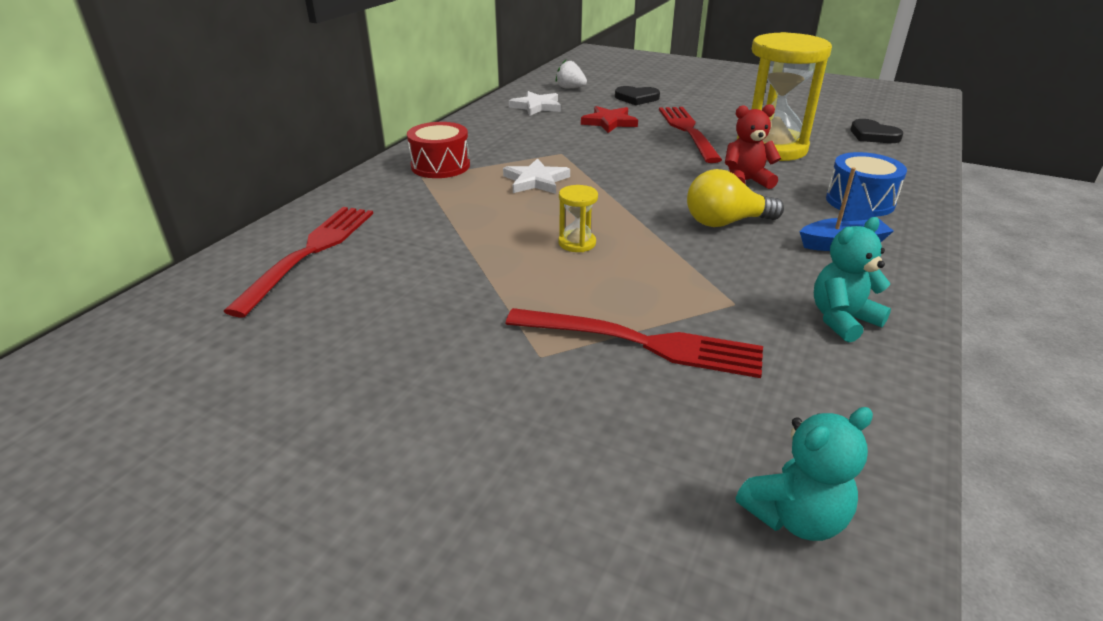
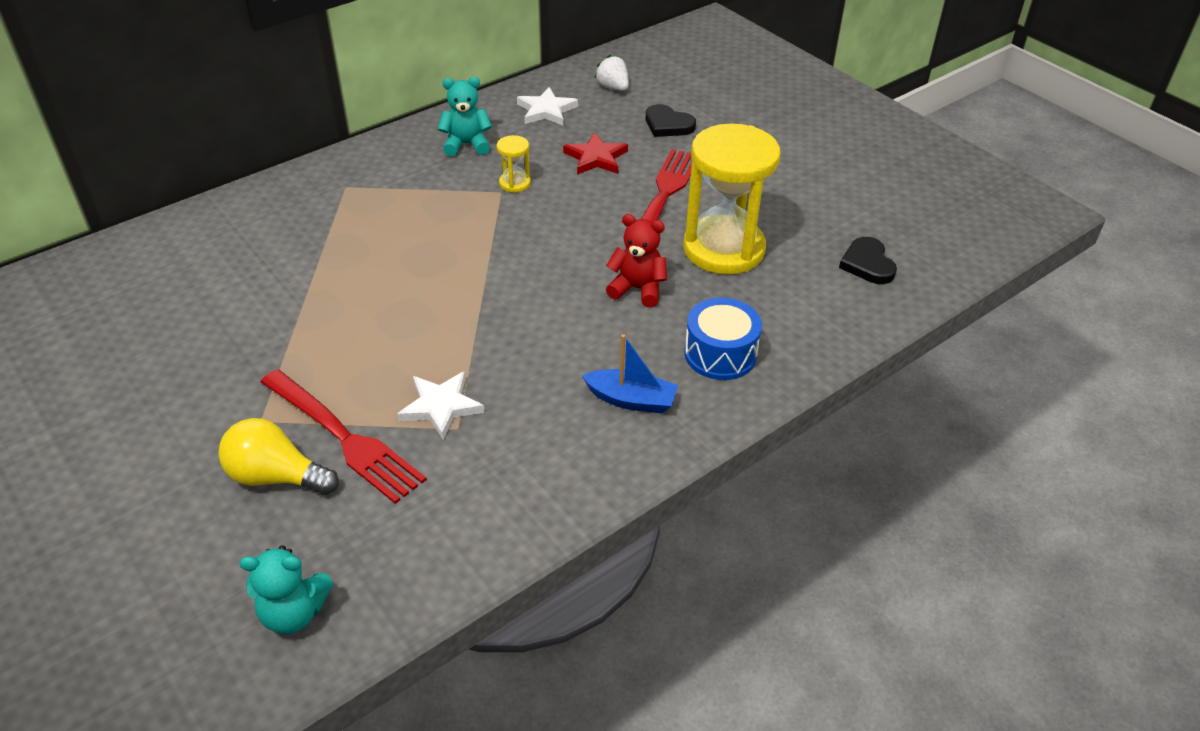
camera: 25 degrees right, 10 degrees up
(310, 253) = (187, 254): red fork -> none
(440, 166) = (374, 177): red drum -> none
(536, 181) = (439, 224): white star -> white star (441, 406)
(577, 243) = (399, 315): yellow hourglass -> yellow hourglass (515, 183)
(725, 222) = (554, 336): yellow light bulb -> yellow light bulb (276, 477)
(842, 320) = (525, 478): turquoise teddy bear -> turquoise teddy bear (466, 145)

